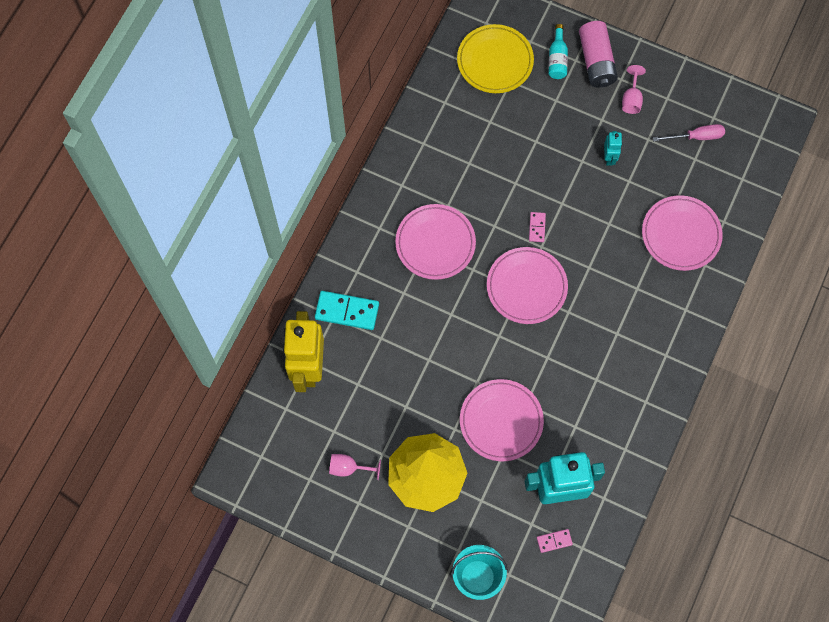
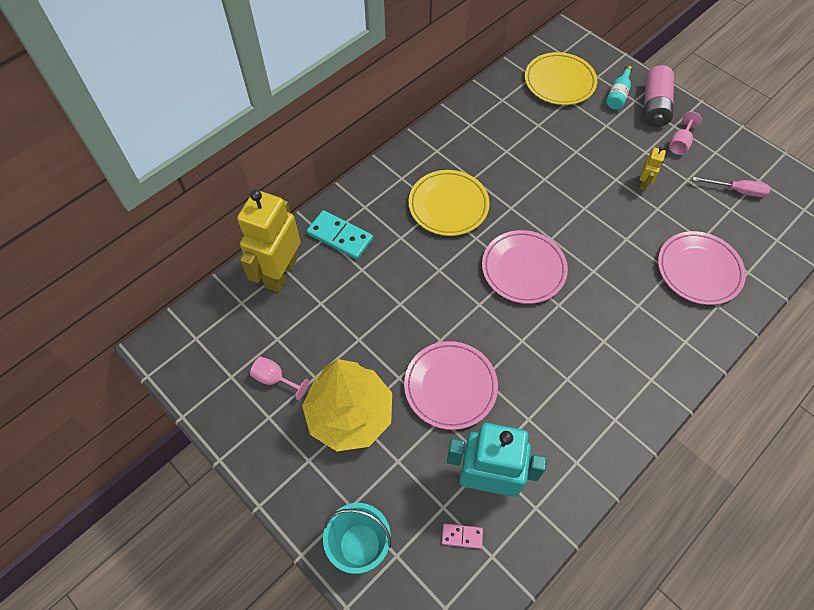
camera: 20 degrees right, 10 degrees down
(435, 243) = (448, 205): pink plate -> yellow plate
(537, 227) = (552, 221): pink domino -> none
(609, 157) = (643, 184): turquoise robot -> yellow robot

